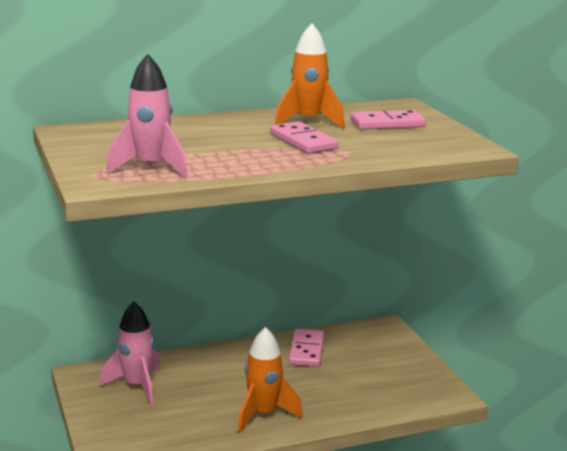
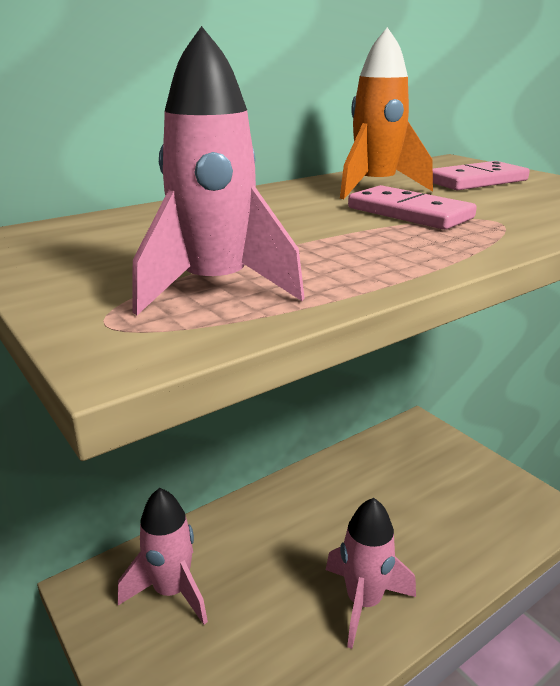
camera: 15 degrees left, 5 degrees up
(263, 414) = (363, 602): orange rocket -> pink rocket
(306, 350) = (356, 477): pink domino -> none

